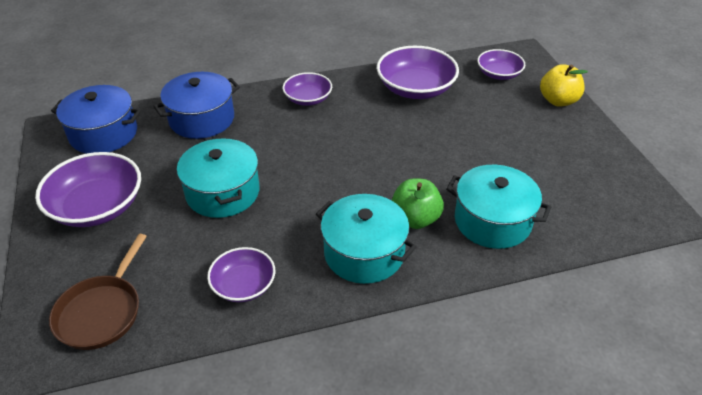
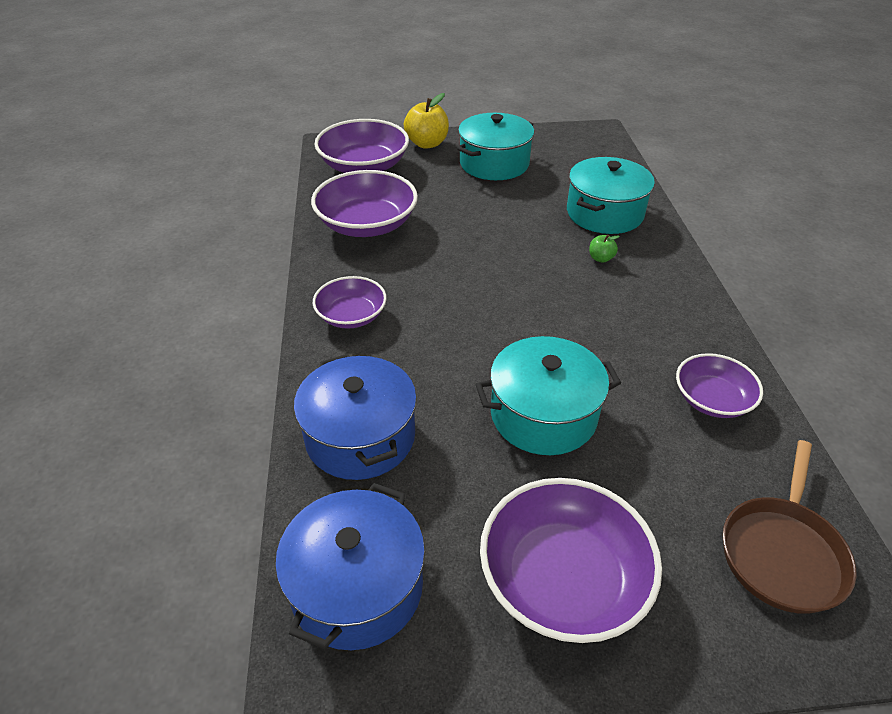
camera: 80 degrees left, 0 degrees up
(101, 312) = (782, 552): brown pan -> brown pan turned 90 degrees clockwise
(364, 253) = (653, 299): turquoise pot -> turquoise pot (494, 164)
(415, 219) = (601, 258): green apple -> green apple, size x0.50
(499, 74) = (364, 166): purple bowl -> purple bowl, size x1.67

